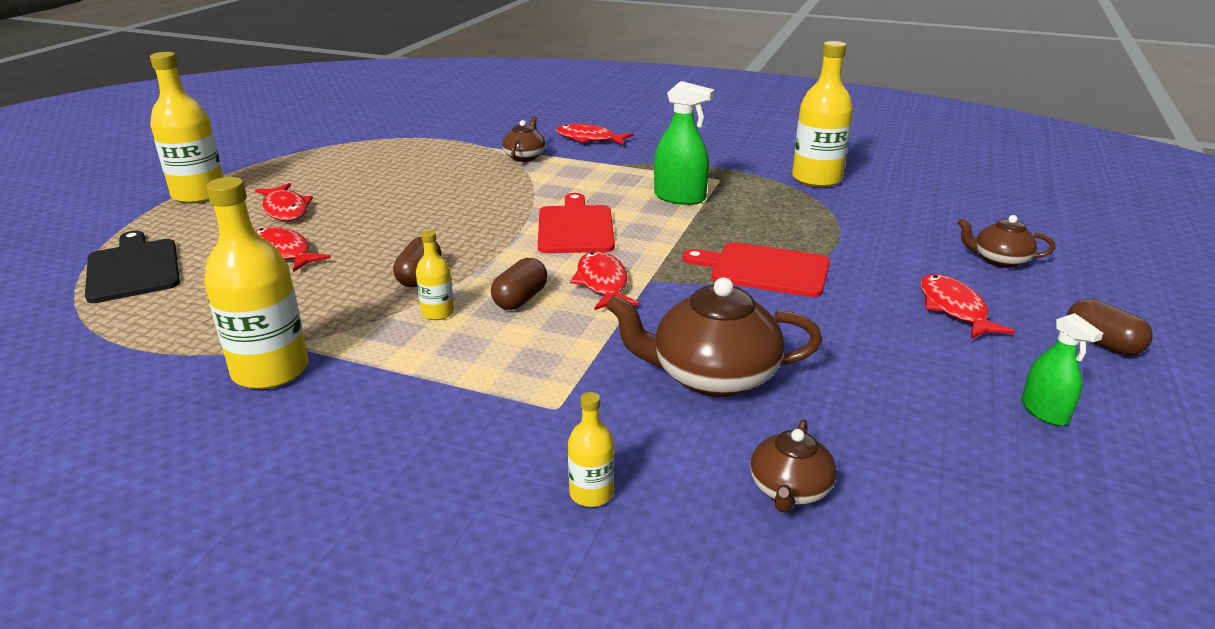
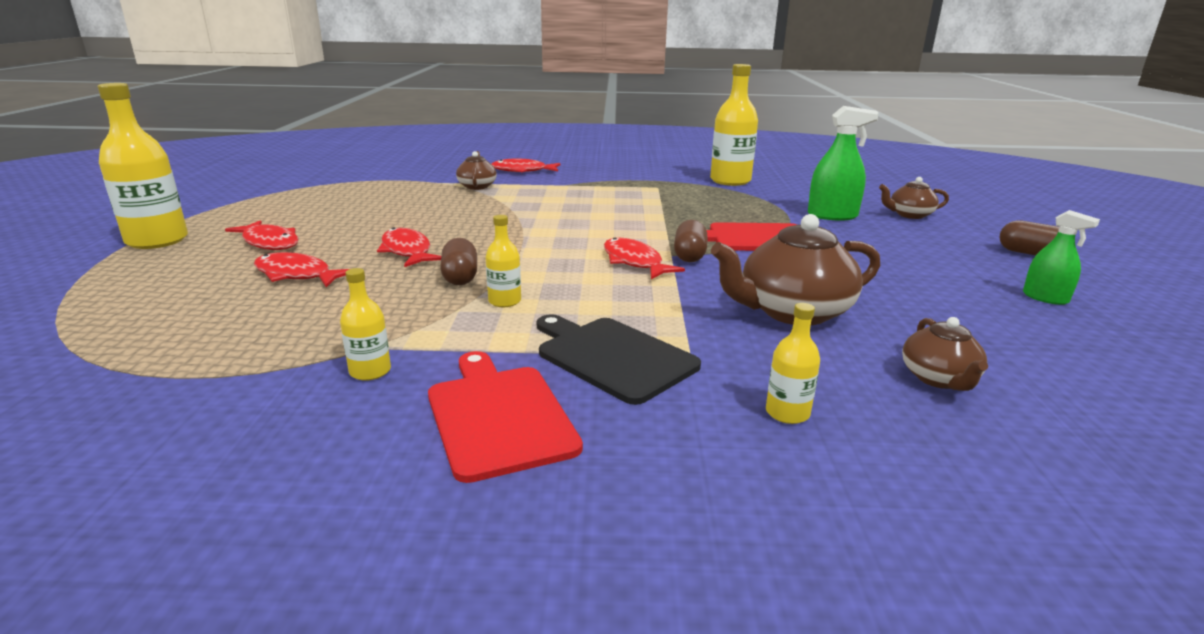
camera: 20 degrees left, 5 degrees down
(133, 269) = (124, 308): black cutting board -> black cutting board (612, 357)
(271, 370) = (370, 371): yellow bottle -> yellow bottle, size x0.49
(520, 299) = (573, 282): brown capsule -> brown capsule (689, 255)
(575, 227) = (571, 228): red cutting board -> red cutting board (498, 416)
(679, 197) = (638, 201): green spray bottle -> green spray bottle (832, 216)
(954, 309) = (914, 246): red fish -> red fish (407, 251)

